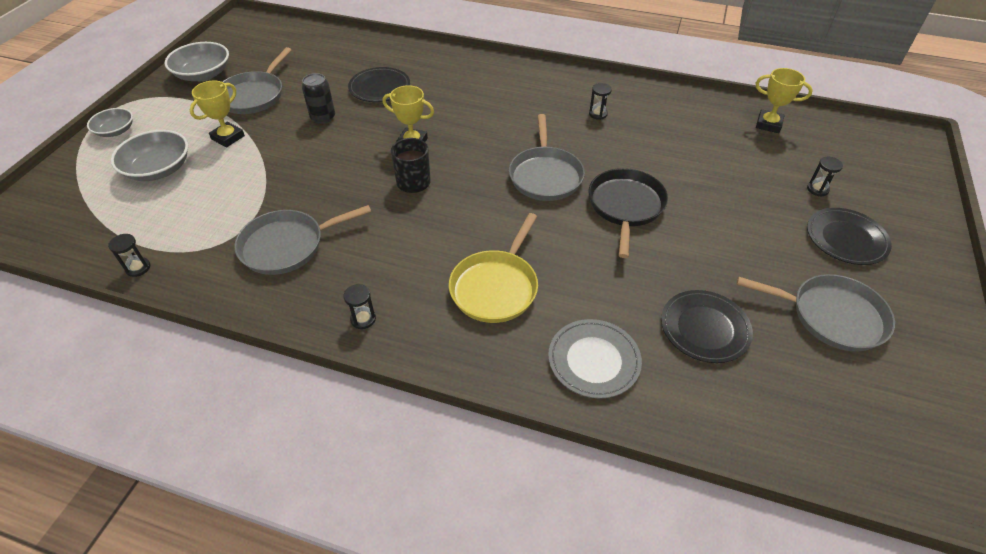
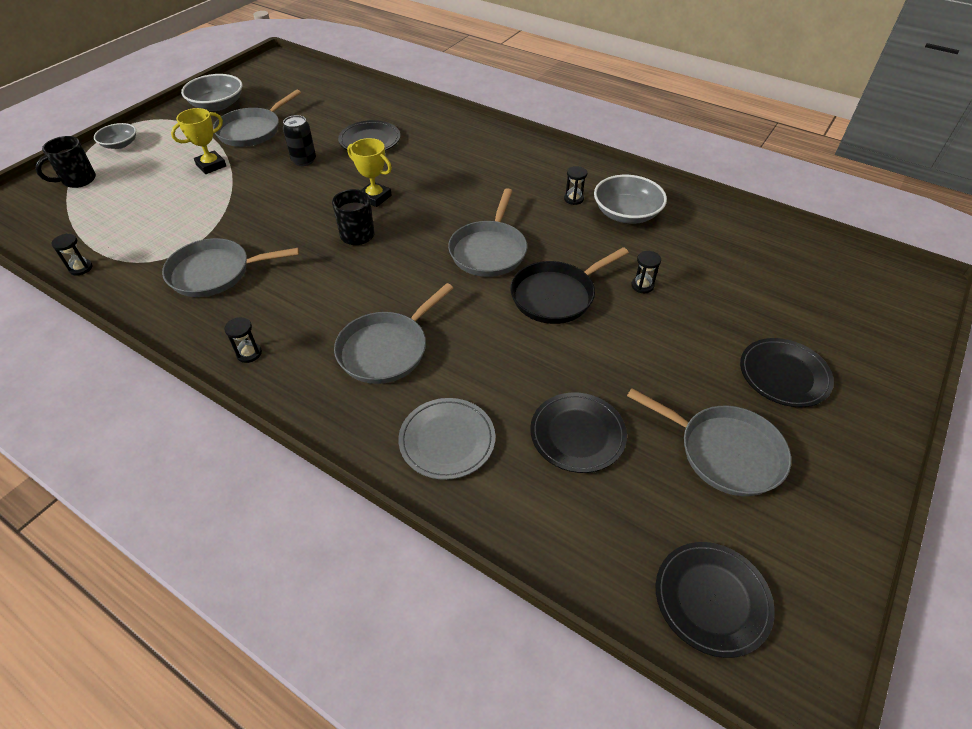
camera: 15 degrees right, 0 degrees up
(87, 176) = (78, 180): none -> black mug
(159, 169) = (139, 184): grey bowl -> grey bowl (626, 213)
(496, 287) = (386, 349): yellow pan -> grey pan
(625, 206) = (556, 296): black pan -> black pan turned 150 degrees counterclockwise
(768, 124) = (756, 239): yellow trophy -> none
(817, 189) = (777, 317): black hourglass -> black hourglass (642, 286)
(881, 445) = (711, 599): none -> black plate

